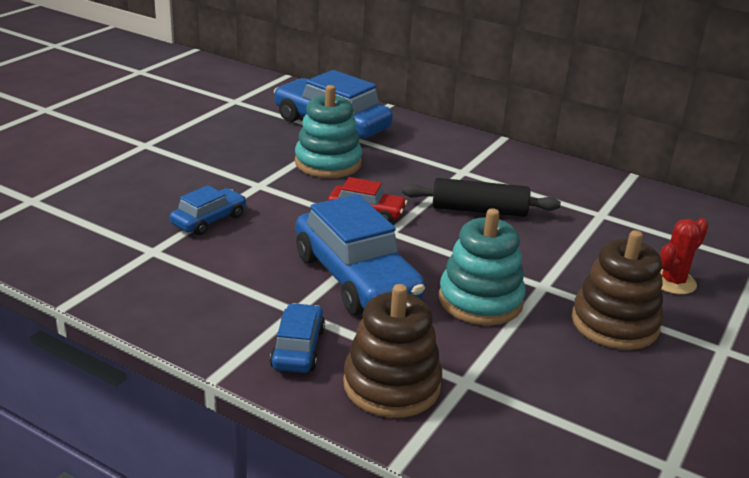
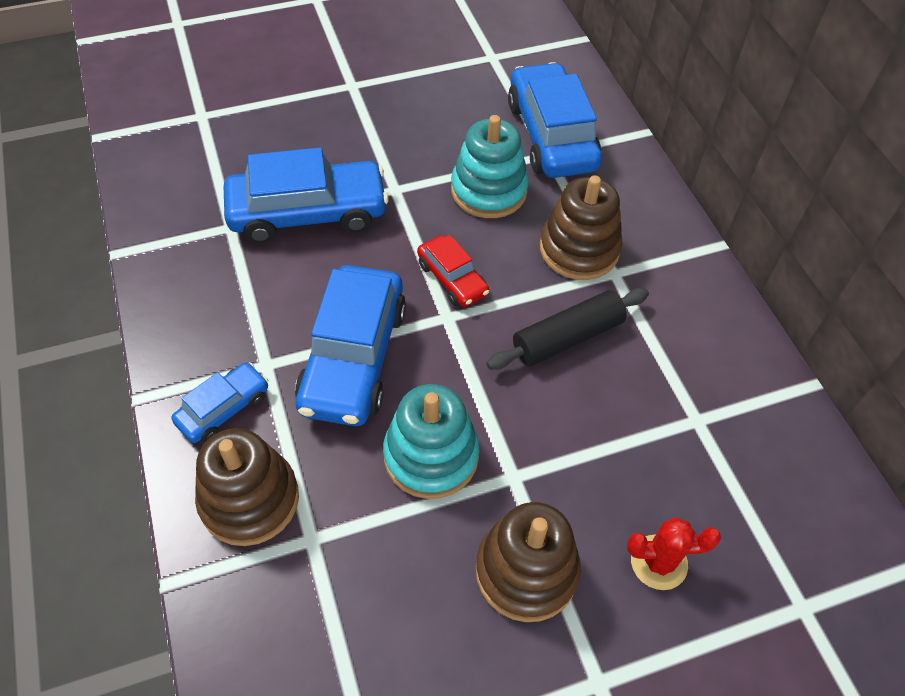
camera: 40 degrees right, 25 degrees up
(209, 220) = (308, 213): blue car -> blue car, size x1.92
(426, 169) = (579, 249): none -> brown stacking toy
(479, 210) = (567, 337): black rolling pin -> black rolling pin turned 75 degrees counterclockwise

